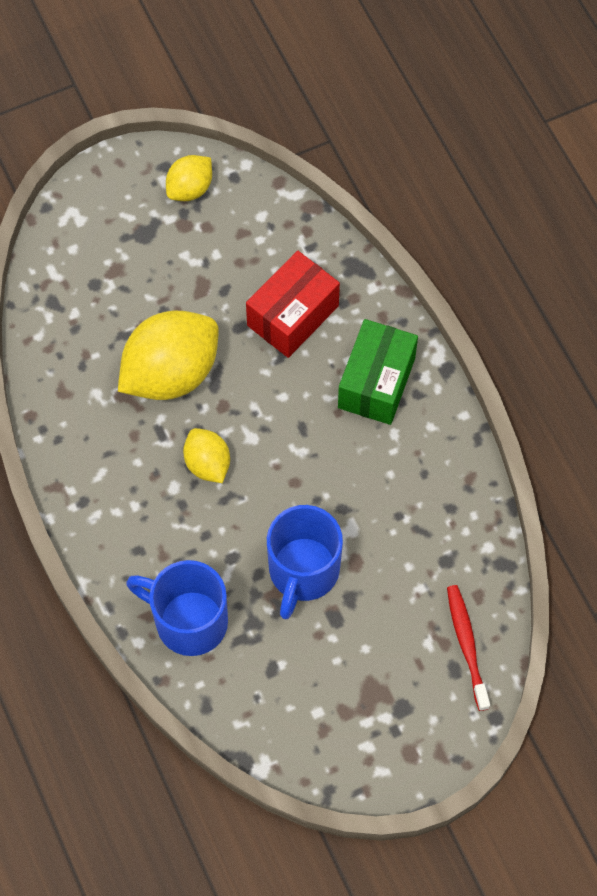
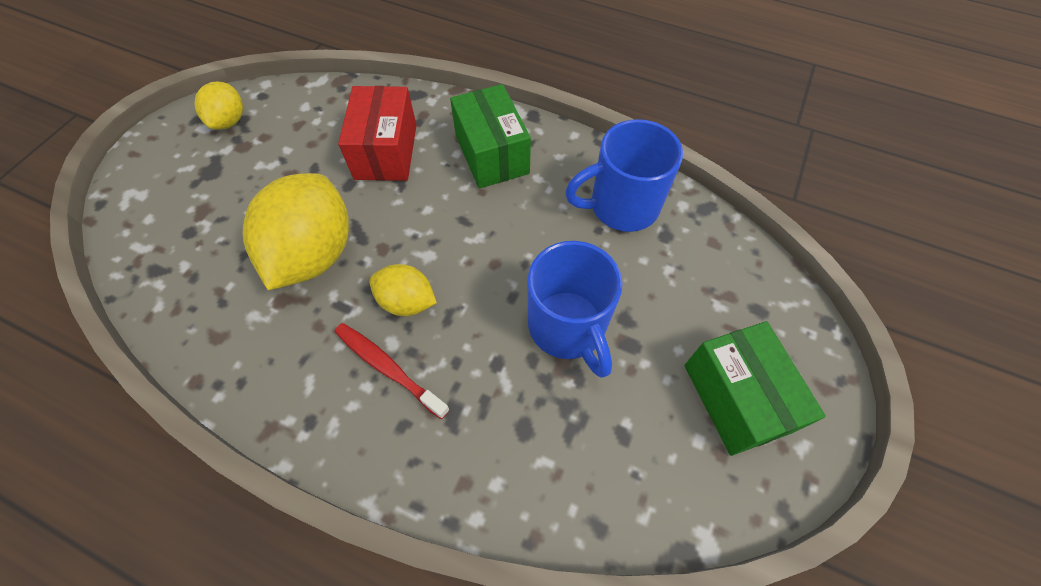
camera: 40 degrees left, 5 degrees down
(189, 621) = (508, 454): blue mug -> blue mug (621, 206)
(370, 709) = (736, 398): none -> green box
(466, 645) = (747, 284): red toothbrush -> red toothbrush (388, 368)

